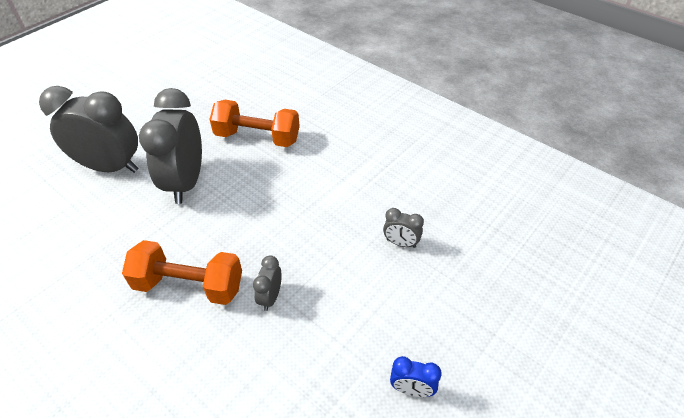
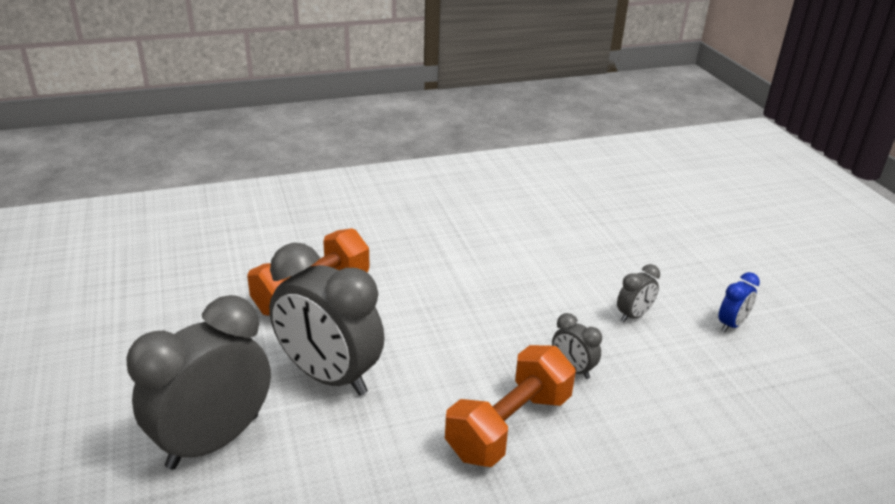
camera: 60 degrees left, 15 degrees down
(401, 243) = (566, 264): grey clock -> grey clock (633, 315)

